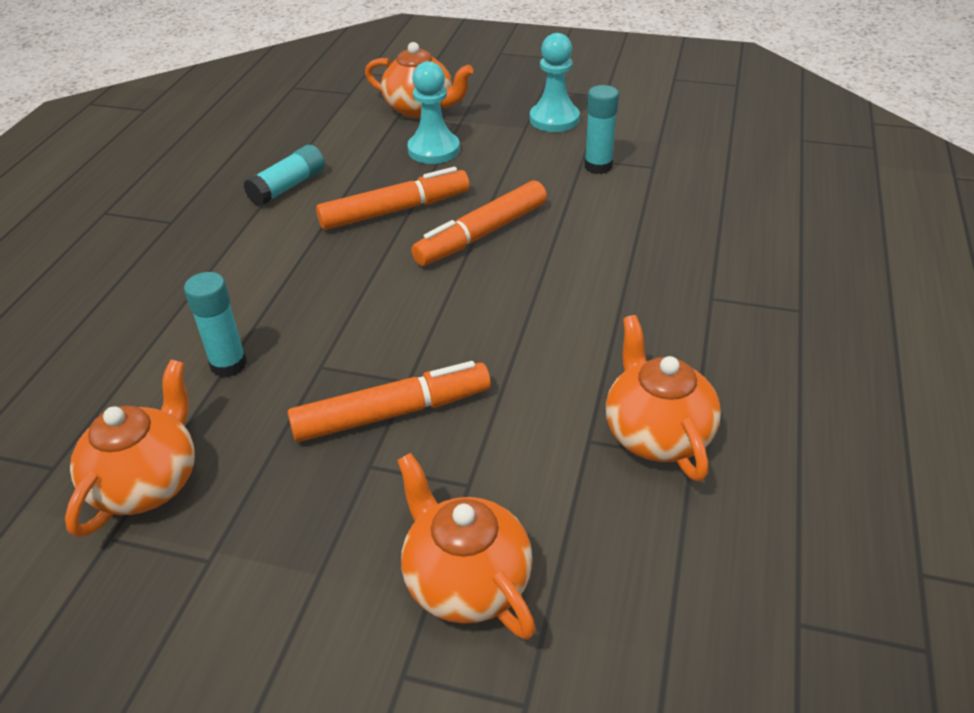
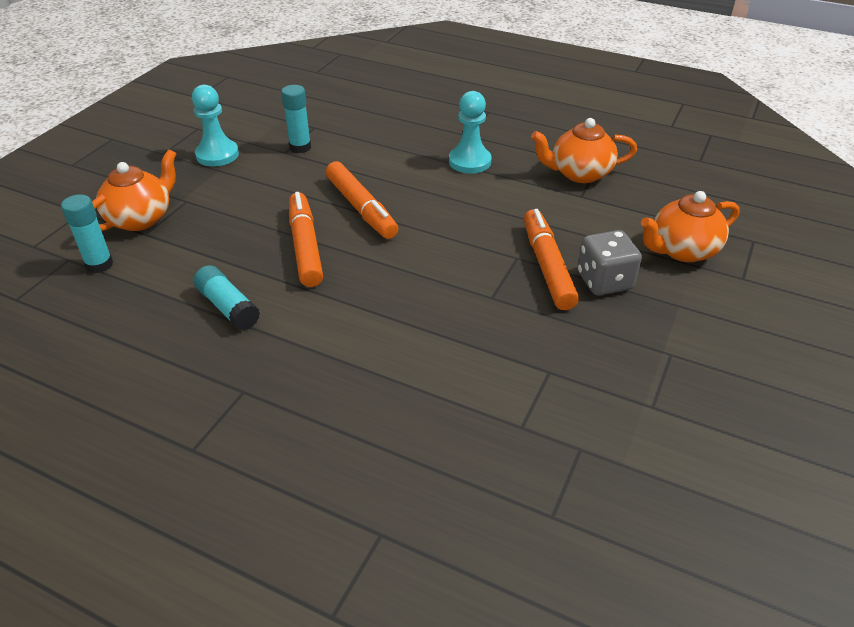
camera: 80 degrees left, 0 degrees up
(147, 483) = (601, 388): orange teapot -> none
(228, 365) = (478, 346): turquoise glue stick -> turquoise glue stick (99, 264)
(366, 478) = (604, 281): none -> grey dice
(433, 150) = (222, 218): turquoise pawn -> turquoise pawn (469, 161)

